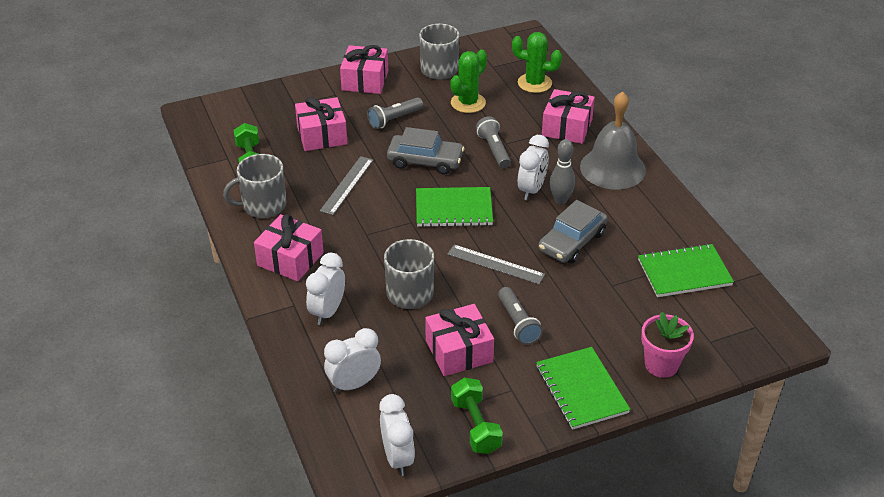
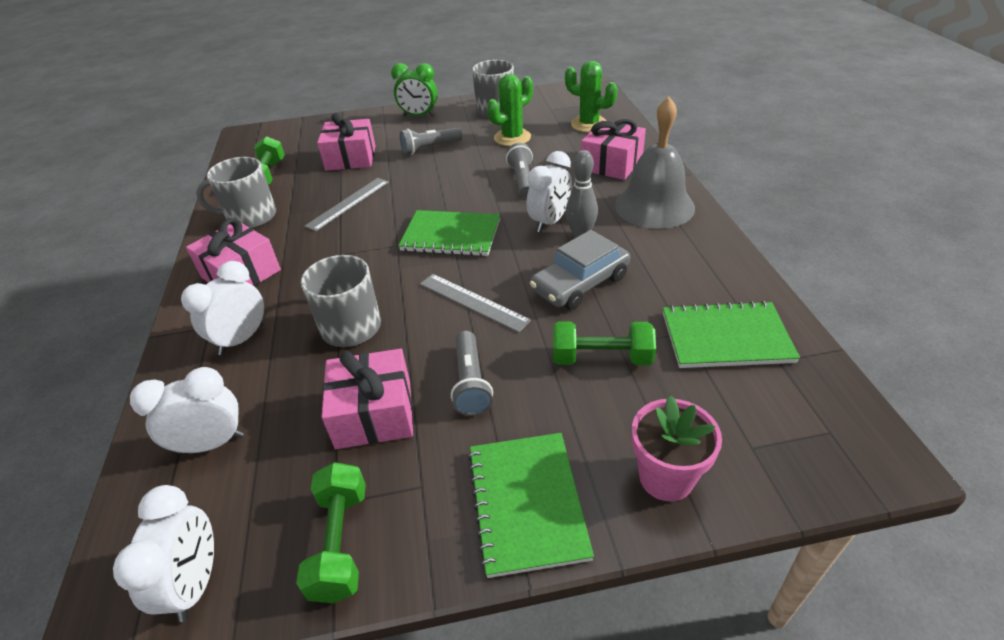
camera: 15 degrees right, 0 degrees up
(365, 80) = (419, 116): pink gift -> green clock
(425, 161) = (443, 186): grey car -> none
(603, 296) = (601, 358): none -> green dumbbell

